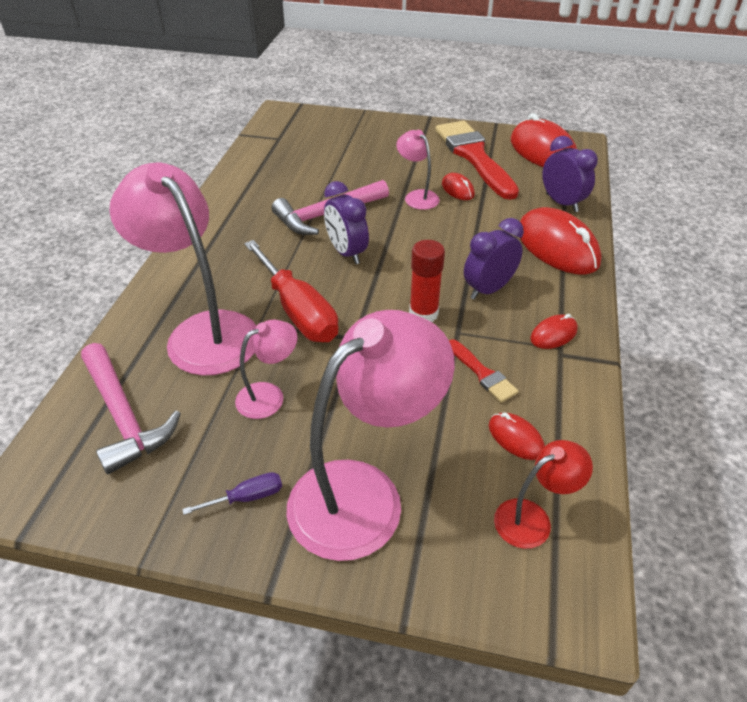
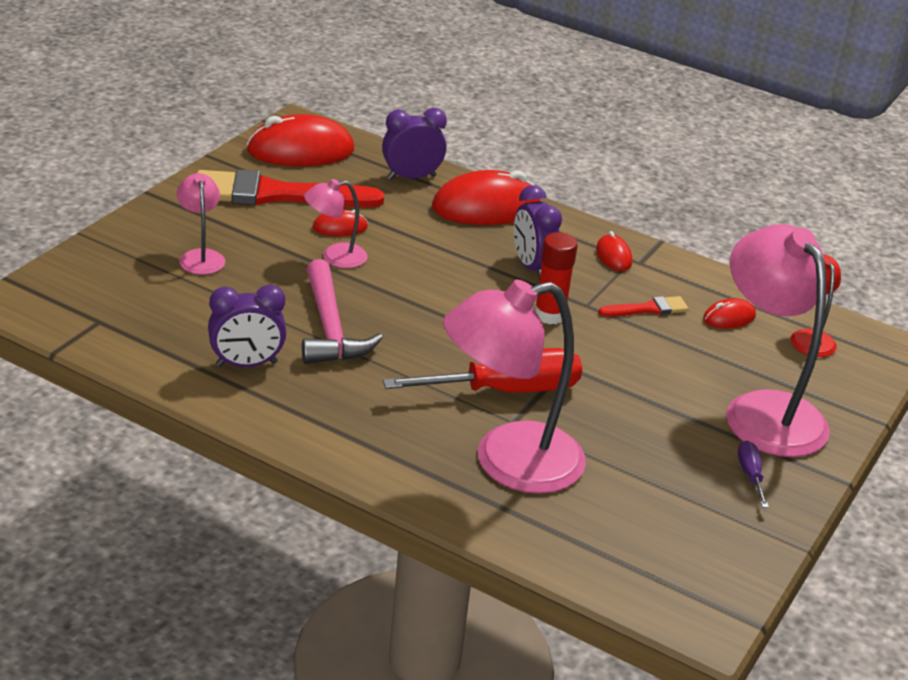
camera: 75 degrees left, 10 degrees down
(124, 416) = (621, 538): pink hammer -> none
(269, 396) = (628, 437): pink lamp -> pink lamp (201, 256)
(346, 253) = (418, 334): purple clock -> purple clock (246, 364)

